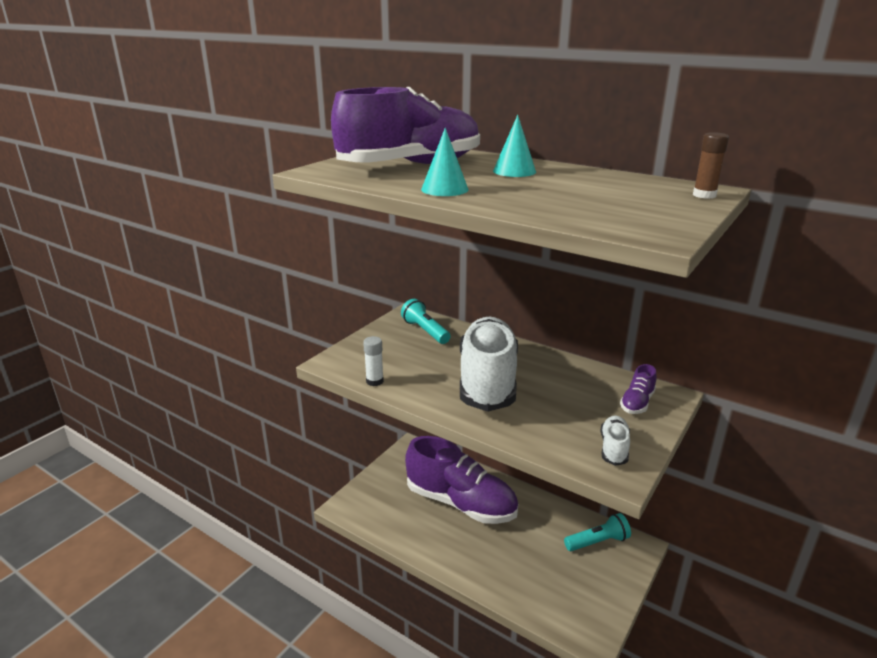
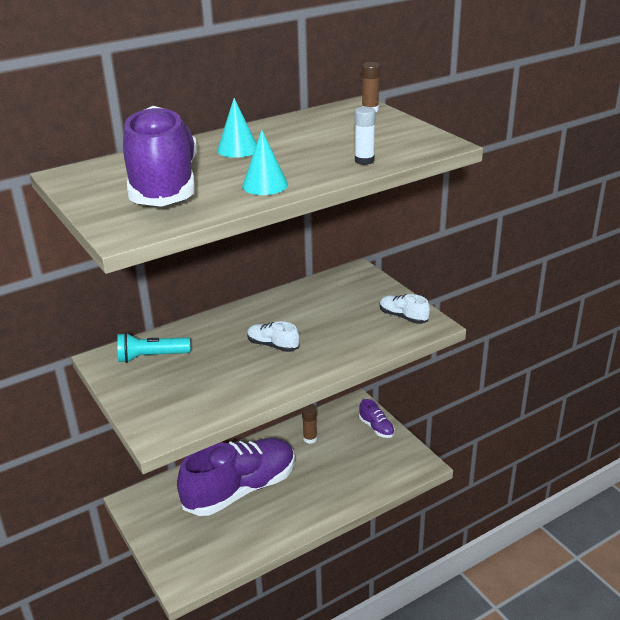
camera: 65 degrees left, 5 degrees up
(374, 381) = (219, 411): white glue stick -> white glue stick (364, 161)
(487, 381) = (273, 345): white shoe -> white shoe, size x0.41
(558, 527) = (310, 438): none -> brown glue stick
(598, 542) = (339, 423): turquoise flashlight -> none
(637, 403) = (357, 287): purple shoe -> purple shoe (376, 428)

